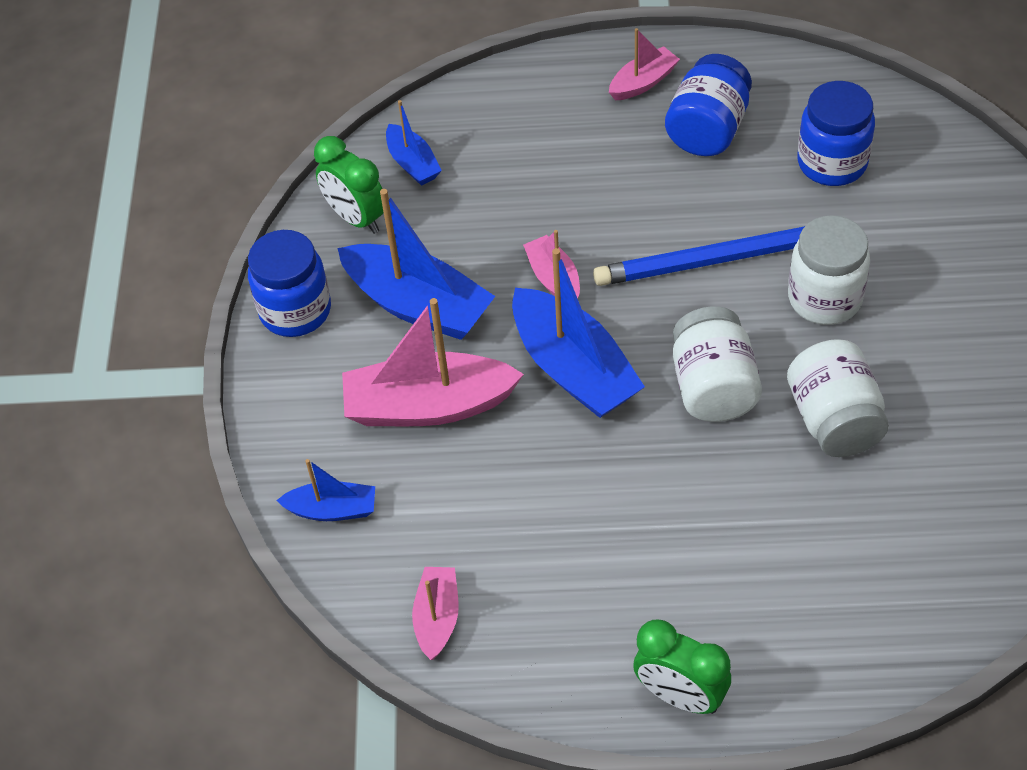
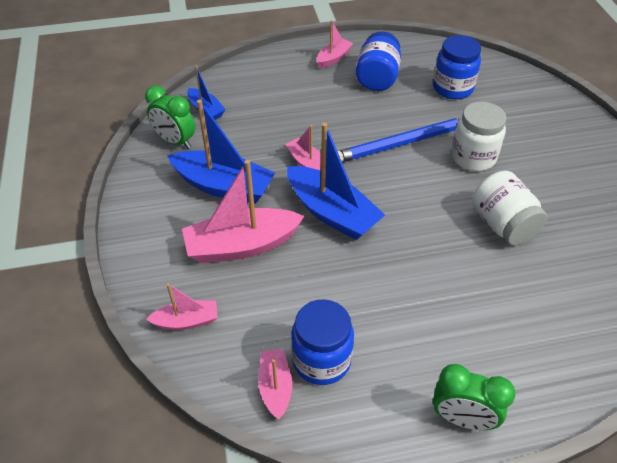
camera: 15 degrees left, 5 degrees down
(295, 311) = (143, 198): blue jar -> blue jar (321, 360)
(332, 509) = (186, 321): blue boat -> pink boat
(713, 387) = (422, 214): white jar -> none

